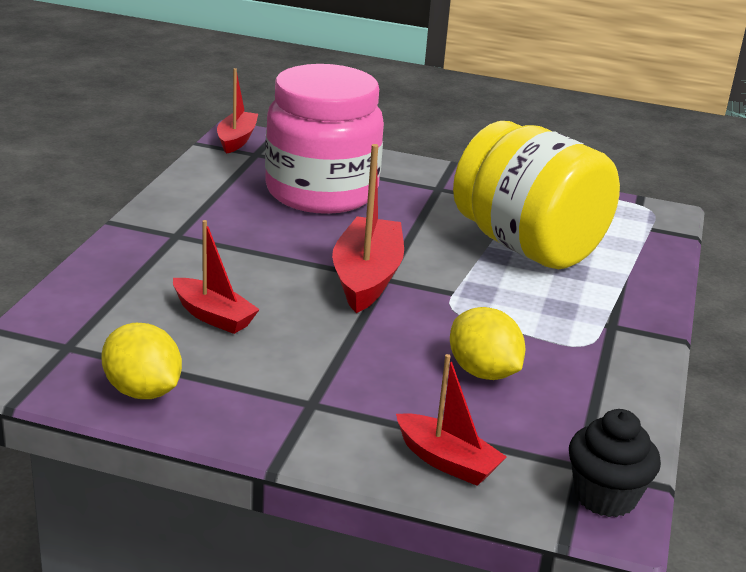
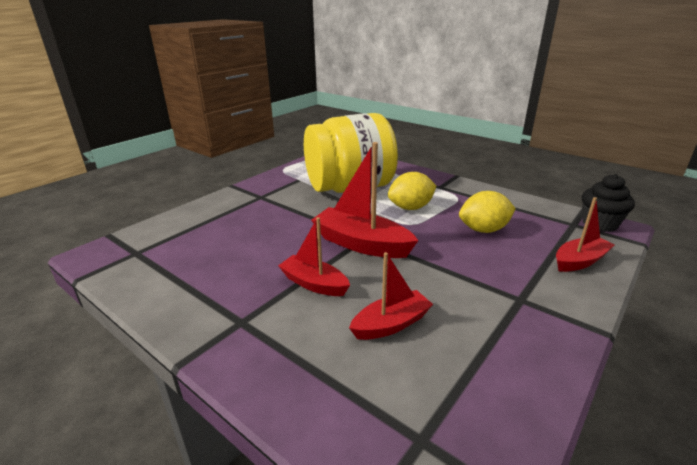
camera: 65 degrees left, 0 degrees up
(142, 391) = (507, 390): yellow lemon -> yellow lemon (410, 208)
(237, 140) = (100, 257): red boat -> red boat (314, 284)
(321, 192) = (229, 237): pink jar -> none

